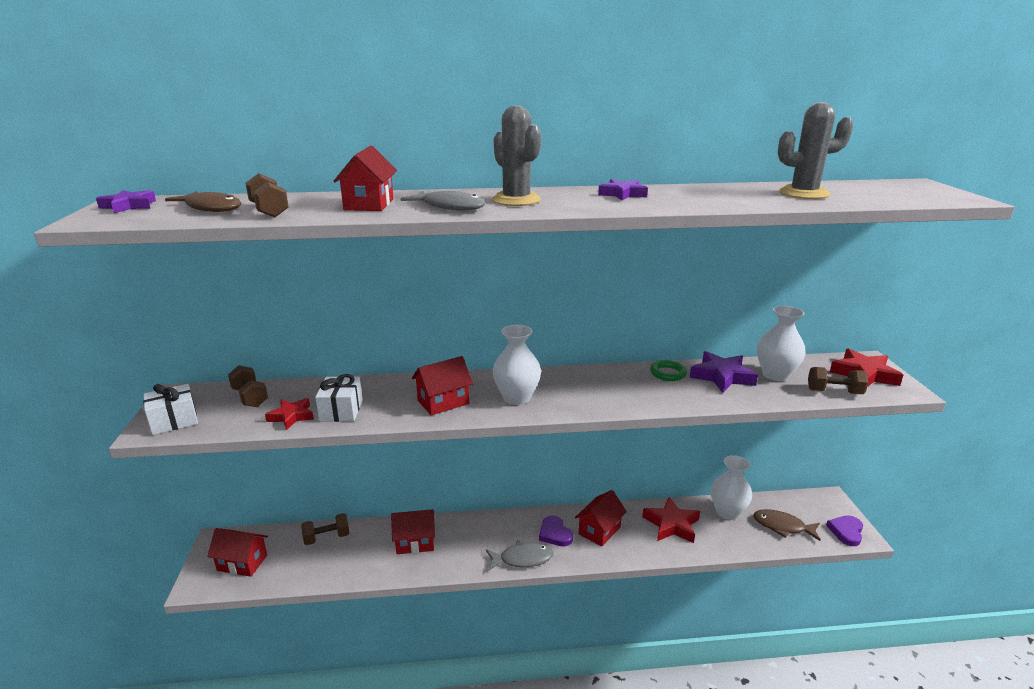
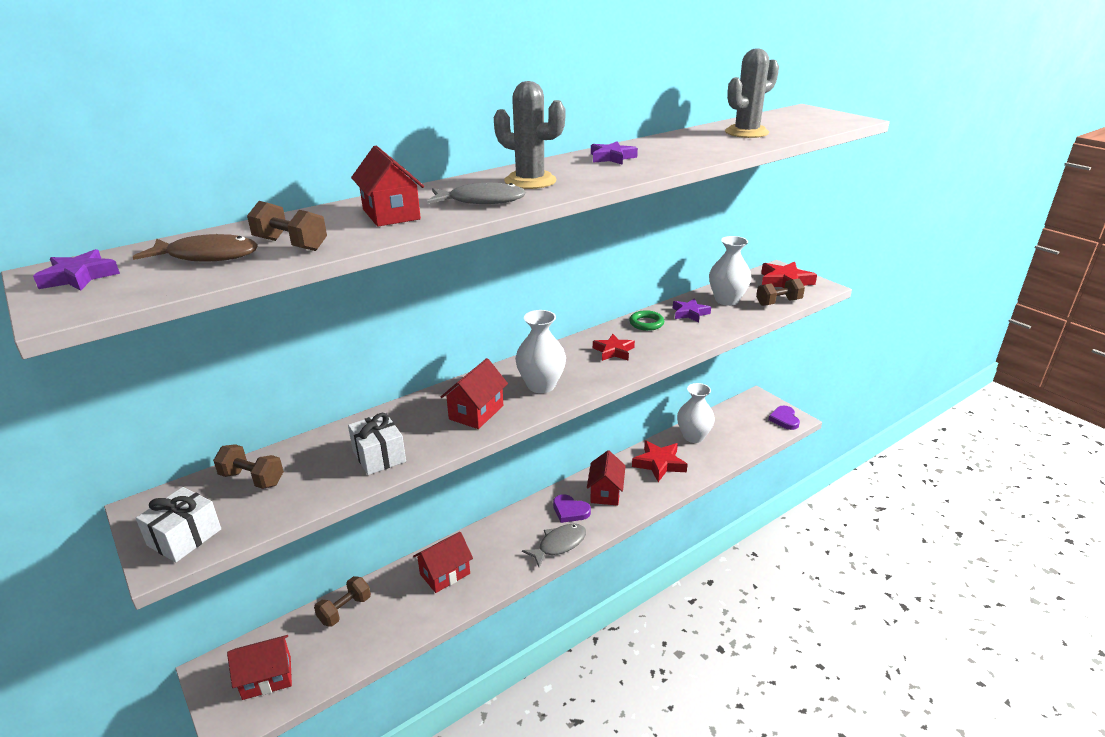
camera: 30 degrees left, 5 degrees up
(292, 416) = (329, 481): red star -> red star (613, 351)
(722, 376) = (690, 313): purple star -> purple star, size x0.65
(782, 526) = (740, 433): brown fish -> none

